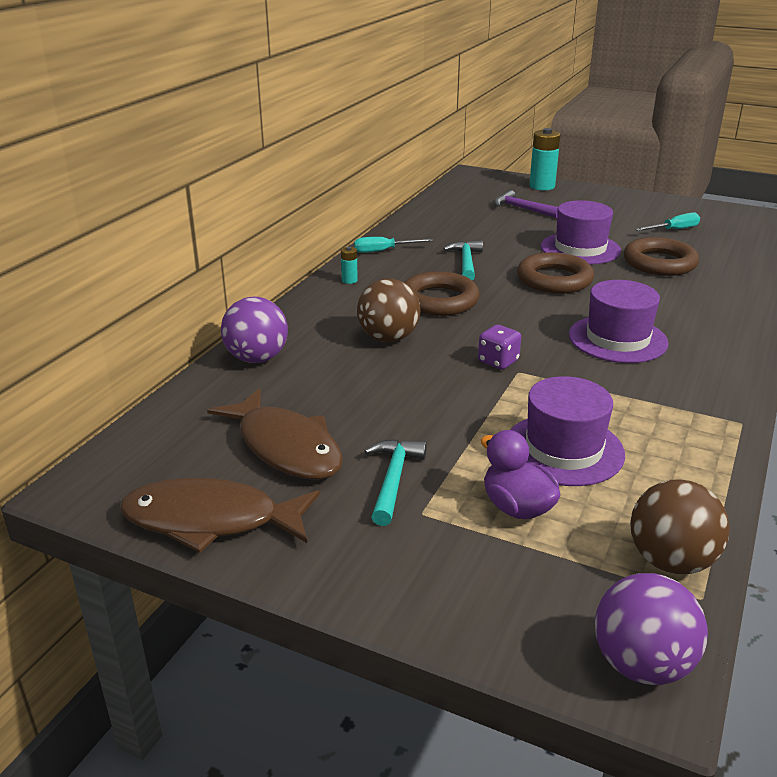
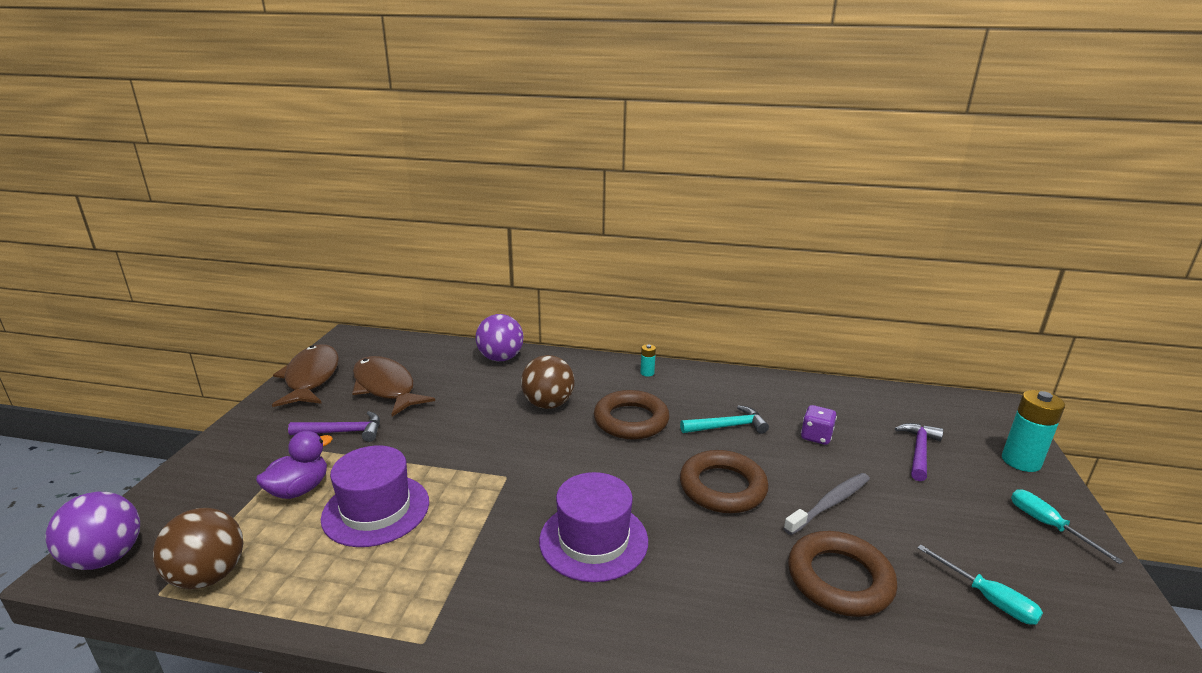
camera: 75 degrees right, 5 degrees down
(286, 447) = (386, 387): brown fish -> brown fish turned 105 degrees clockwise
(383, 251) = (721, 380): turquoise screwdriver -> turquoise screwdriver (1047, 525)
(393, 480) = (343, 432): turquoise hammer -> purple hammer
(498, 361) = (522, 463): purple dice -> purple dice (816, 437)
(580, 248) = (830, 503): purple hat -> grey toothbrush

